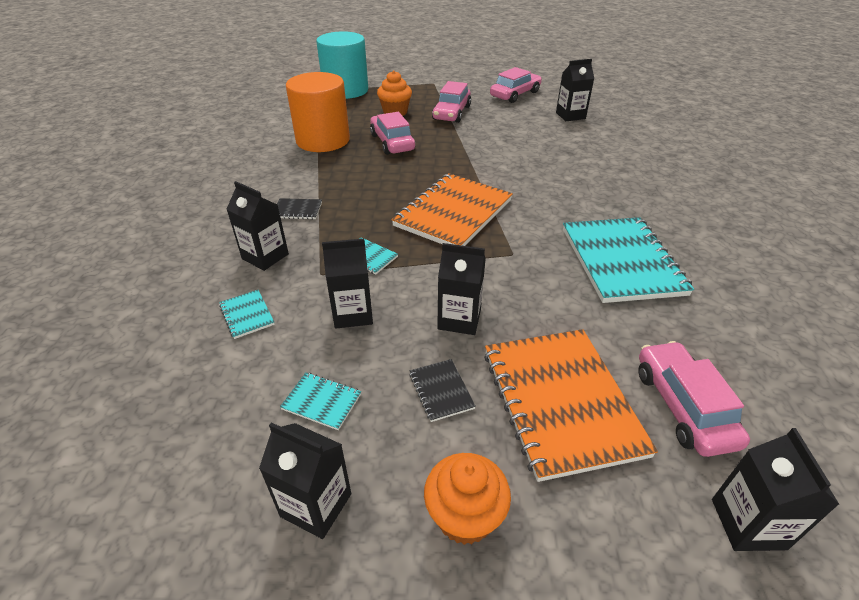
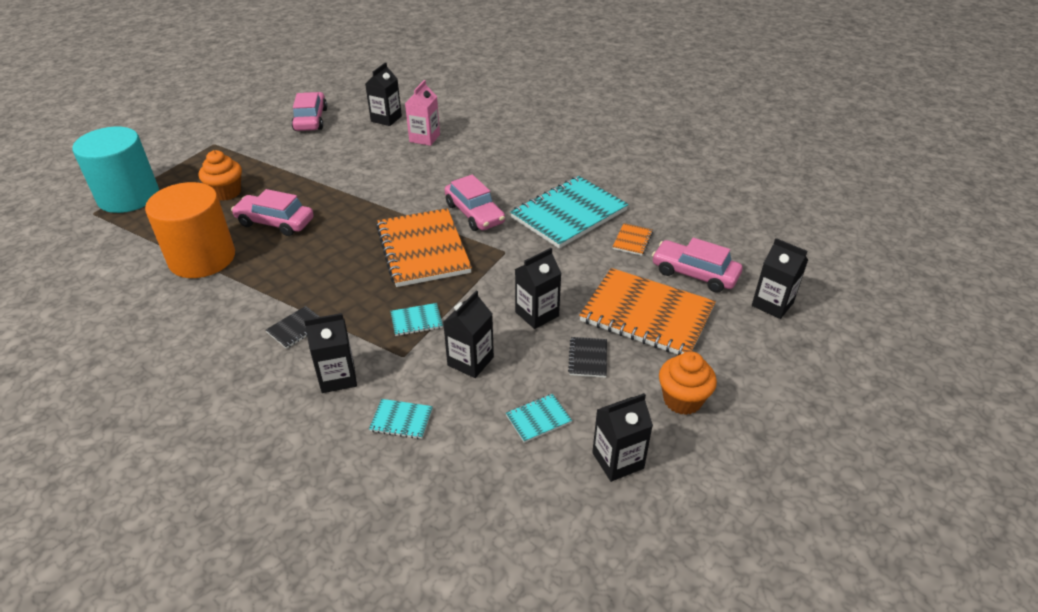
camera: 50 degrees left, 0 degrees up
(441, 391) = (588, 358): black notebook -> black notebook turned 75 degrees clockwise
(451, 113) = (282, 166): pink car -> pink car (474, 213)
(580, 141) = (424, 138): none -> pink carton
(621, 261) = (569, 214): turquoise notebook -> turquoise notebook turned 75 degrees counterclockwise
(654, 324) = (632, 240): none -> orange notebook

